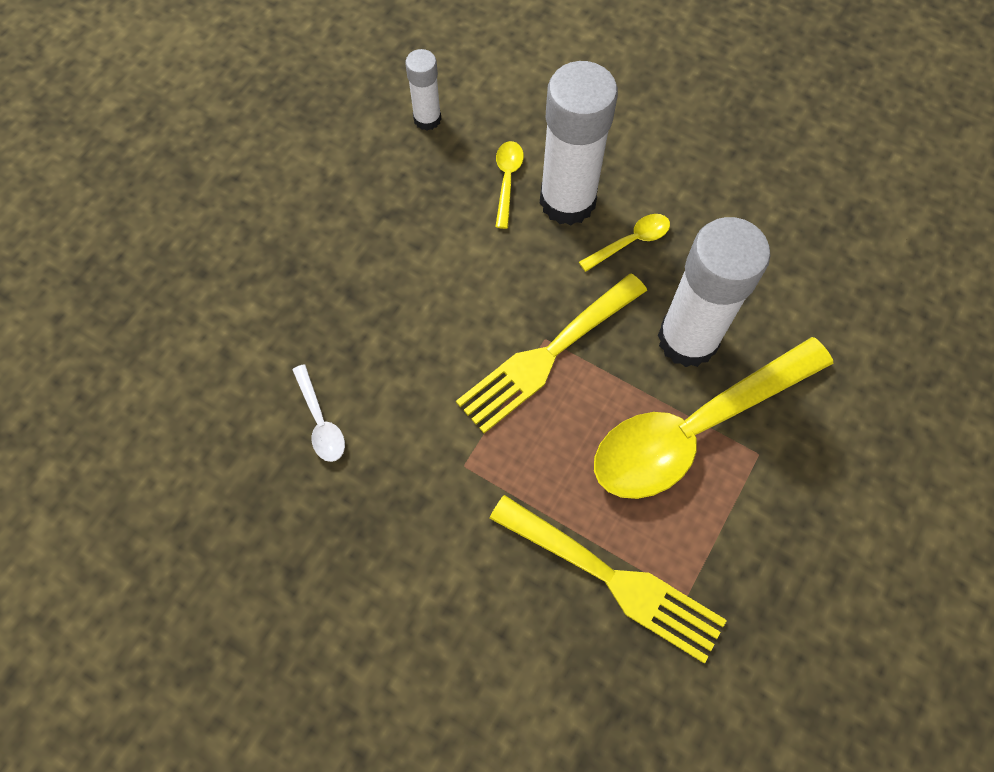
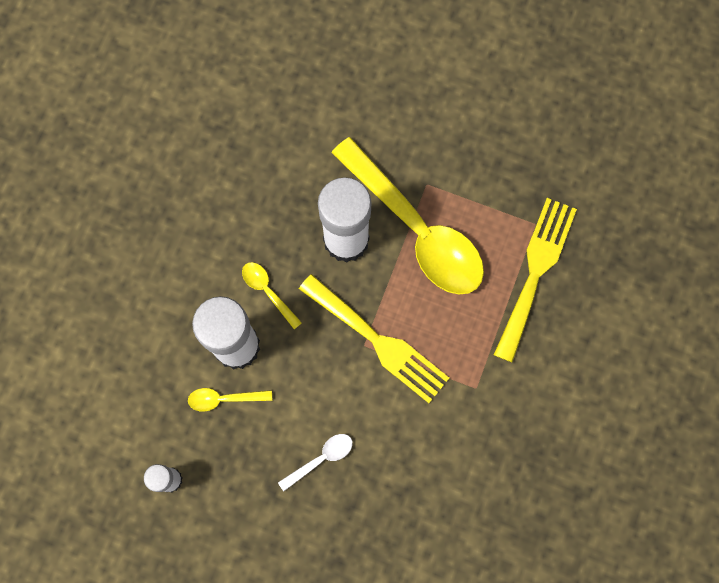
camera: 100 degrees left, 10 degrees up
(320, 421) = (463, 502): white spoon -> white spoon (321, 459)

